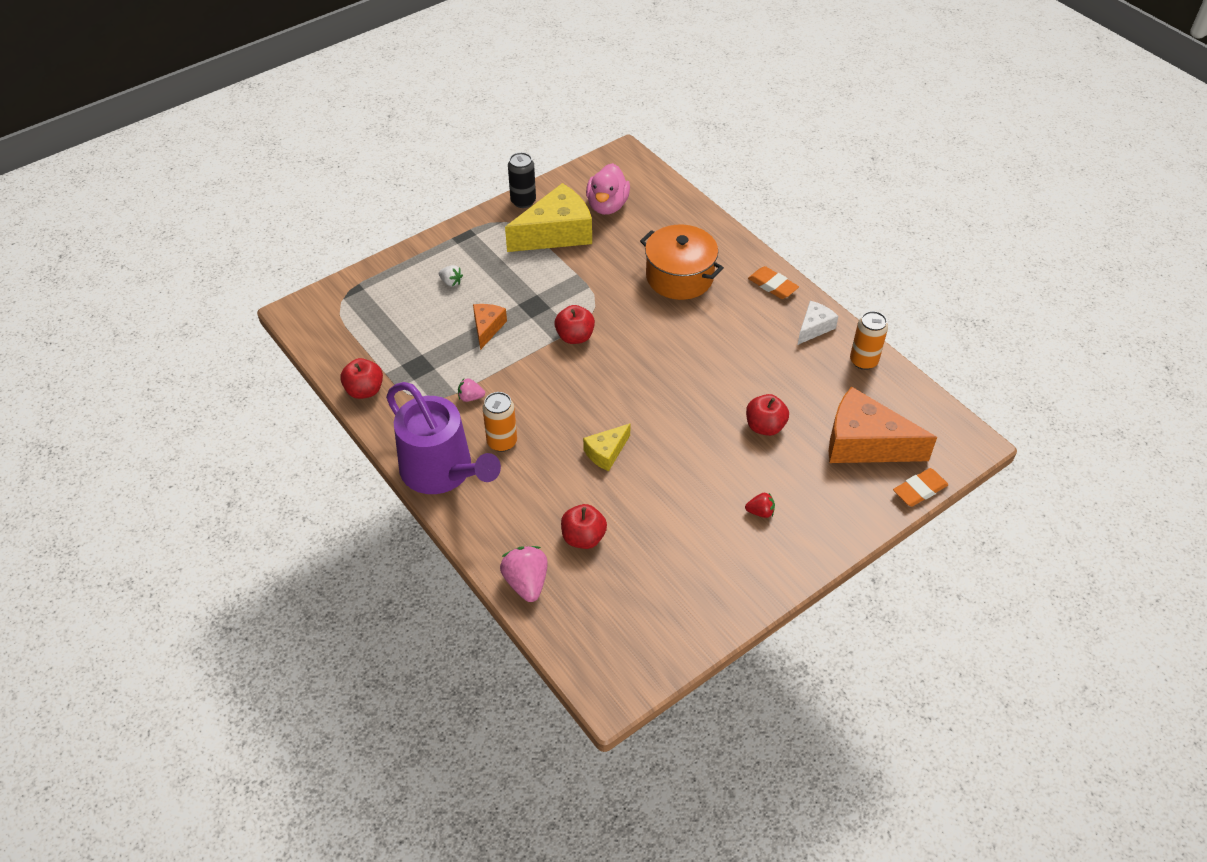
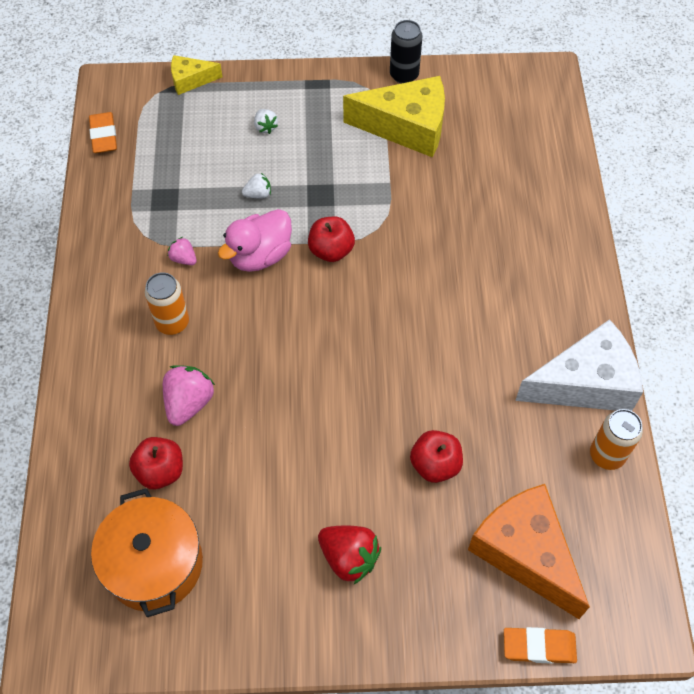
camera: 35 degrees right, 10 degrees up
(364, 390) = (100, 197): red apple -> none
(442, 471) = (97, 320): purple watering can -> none
(487, 328) = (258, 194): orange cheese -> white strawberry
(526, 582) = (73, 483): pink strawberry -> pink strawberry (189, 403)
(606, 452) = (256, 394): yellow cheese -> yellow cheese (190, 80)
(607, 205) = (483, 122): pink duck -> pink duck (260, 255)
(679, 277) = (490, 242): orange pot -> orange pot (154, 564)
(760, 512) = (349, 557): red strawberry -> red strawberry, size x1.81
(772, 285) = (581, 307): orange eraser -> orange eraser (103, 135)
(814, 328) = (585, 383): white cheese -> white cheese, size x1.96

